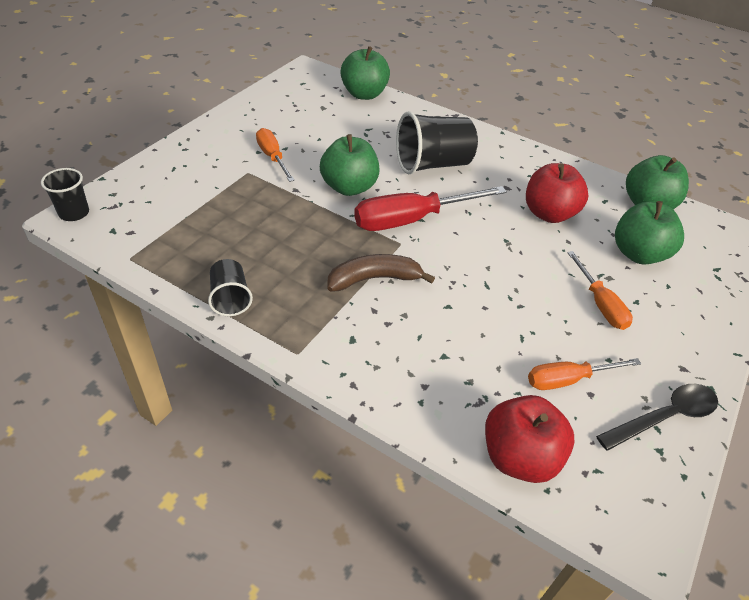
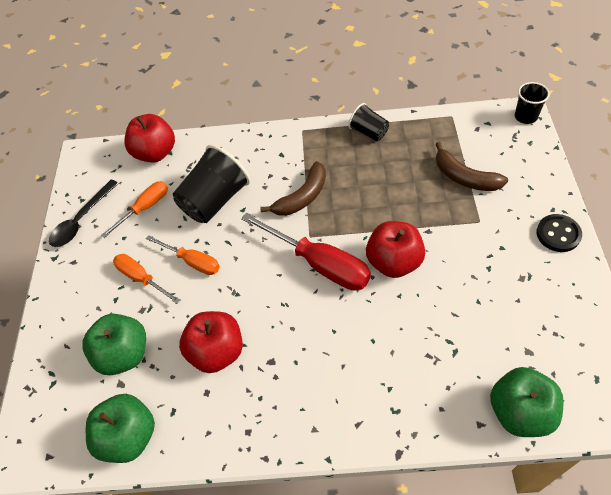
camera: 155 degrees right, 10 degrees up
(208, 136) = (558, 234): none -> black button
(209, 204) = (464, 177): none -> brown banana
(272, 157) = (483, 249): orange screwdriver -> orange screwdriver (192, 261)
(349, 187) = (394, 262): green apple -> red apple
(412, 220) = (319, 263): red screwdriver -> red screwdriver turned 90 degrees clockwise
(432, 164) = (355, 343): black cup -> black cup (215, 200)

